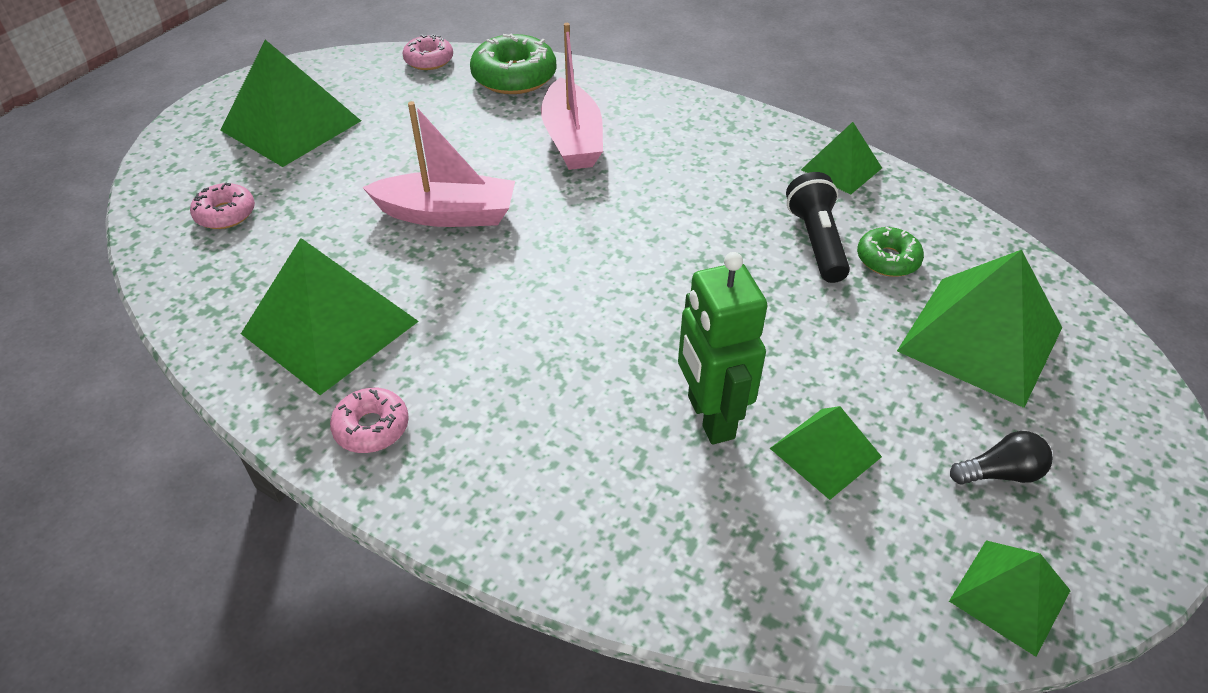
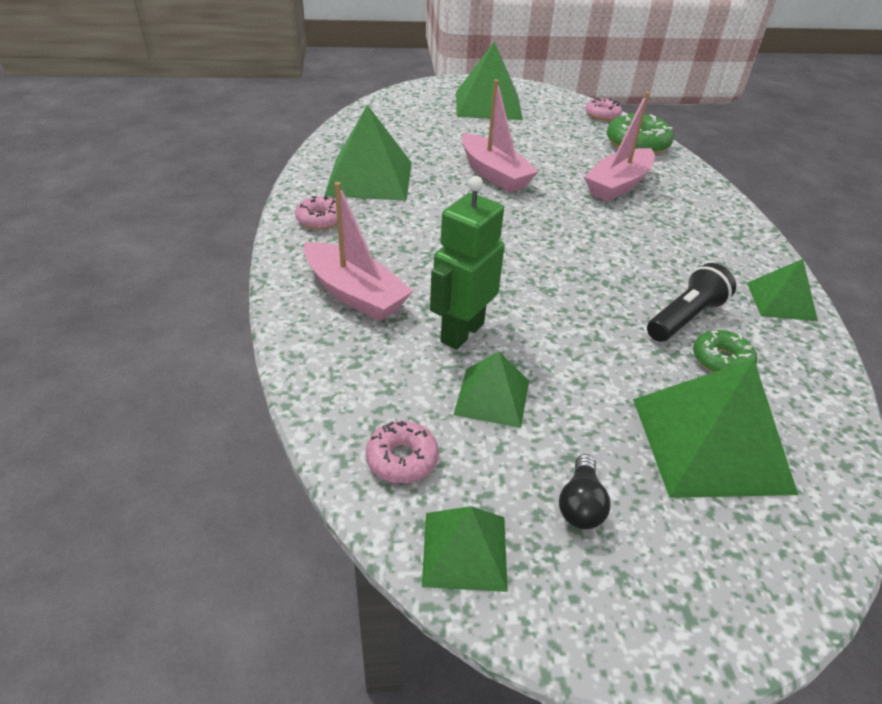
camera: 50 degrees right, 5 degrees down
(225, 214) = (404, 119): pink donut -> pink donut (402, 459)
(562, 475) = (354, 294): none -> pink boat
(1000, 473) = (580, 504): black light bulb -> black light bulb turned 60 degrees clockwise

